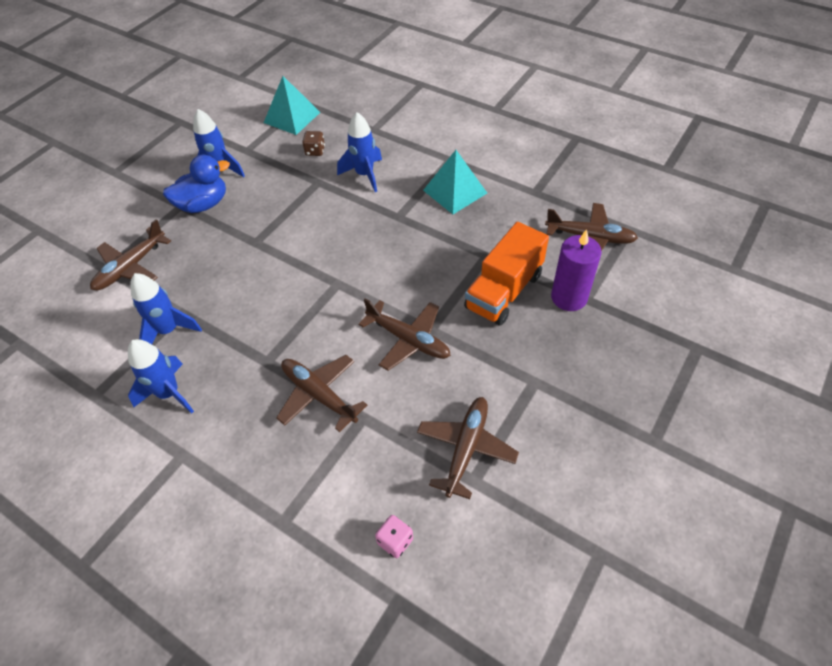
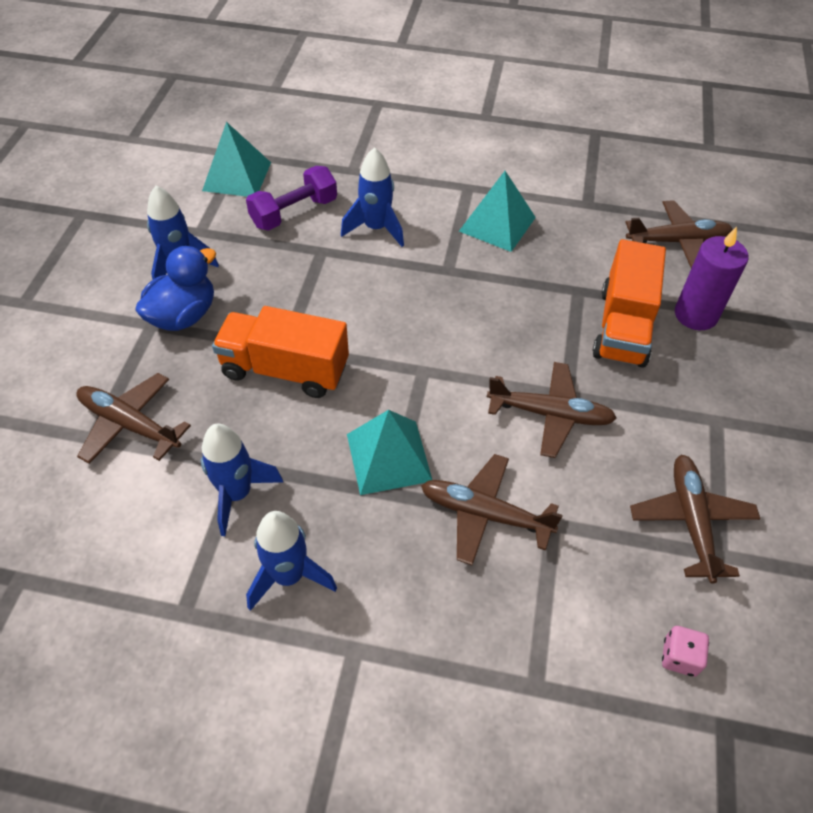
camera: 25 degrees left, 0 degrees up
(131, 267) = (130, 425): brown plane -> brown plane turned 105 degrees clockwise
(246, 257) = (285, 369): none -> orange truck
(278, 336) = (389, 457): none -> turquoise pyramid
(315, 151) = (294, 213): brown dice -> purple dumbbell

